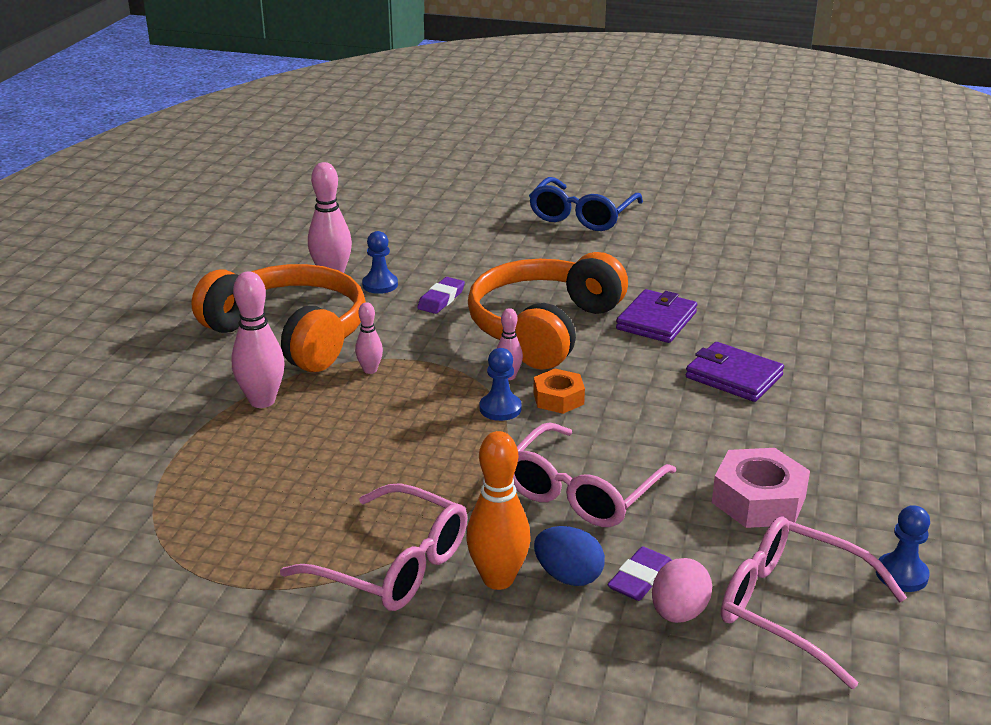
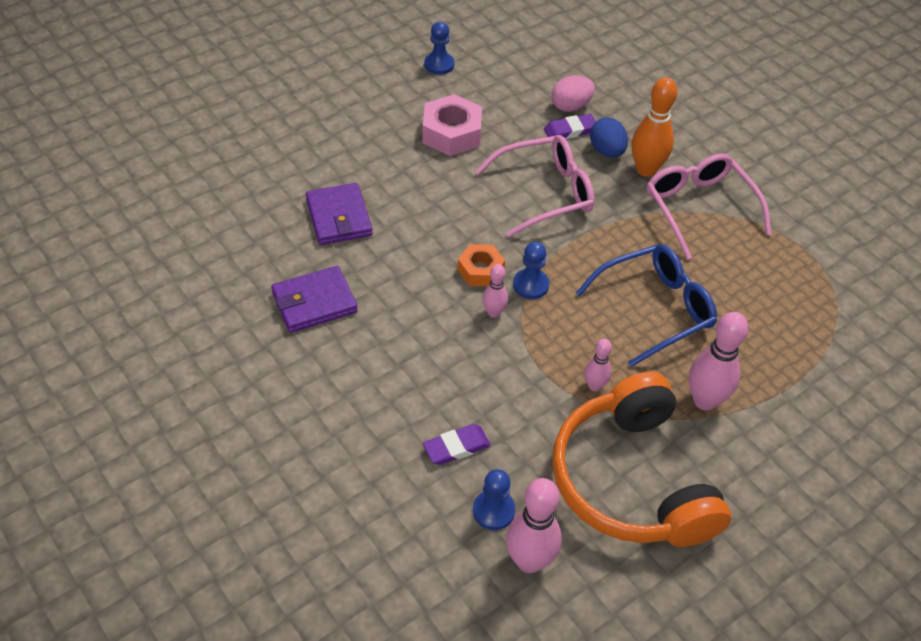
camera: 145 degrees left, 20 degrees up
(544, 328) = (410, 350): orange headphones -> none
(582, 216) = (172, 506): blue glasses -> blue glasses (655, 309)
(791, 608) = (513, 80): pink glasses -> none

